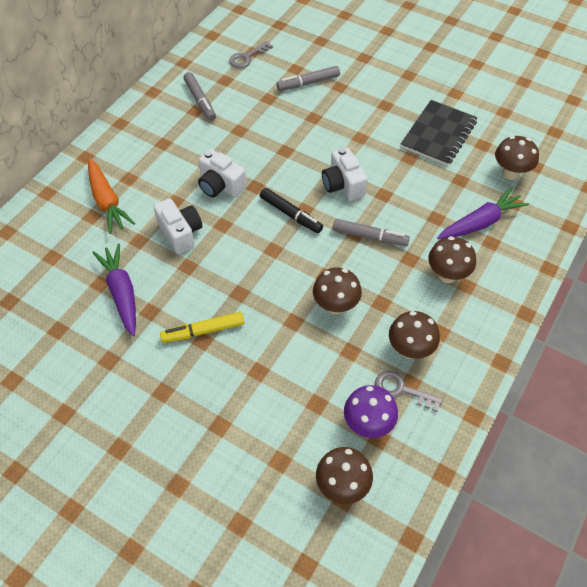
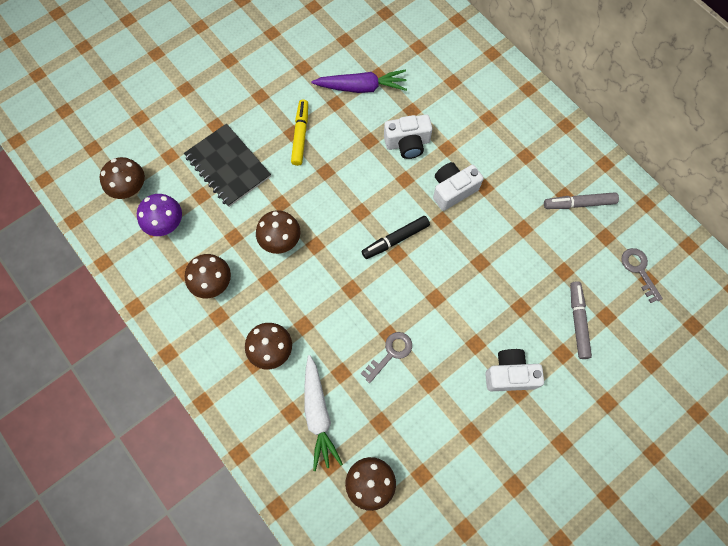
camera: 110 degrees right, 15 degrees up
(107, 201) = (465, 95): orange carrot -> none
(343, 185) = (415, 300): white camera -> white camera (510, 374)
(370, 237) = (342, 300): grey marker -> none
(401, 390) = (182, 261): grey key -> grey key (390, 353)
(438, 134) = (453, 431): black notebook -> black notebook (228, 166)
(480, 222) = (318, 414): purple carrot -> white carrot

